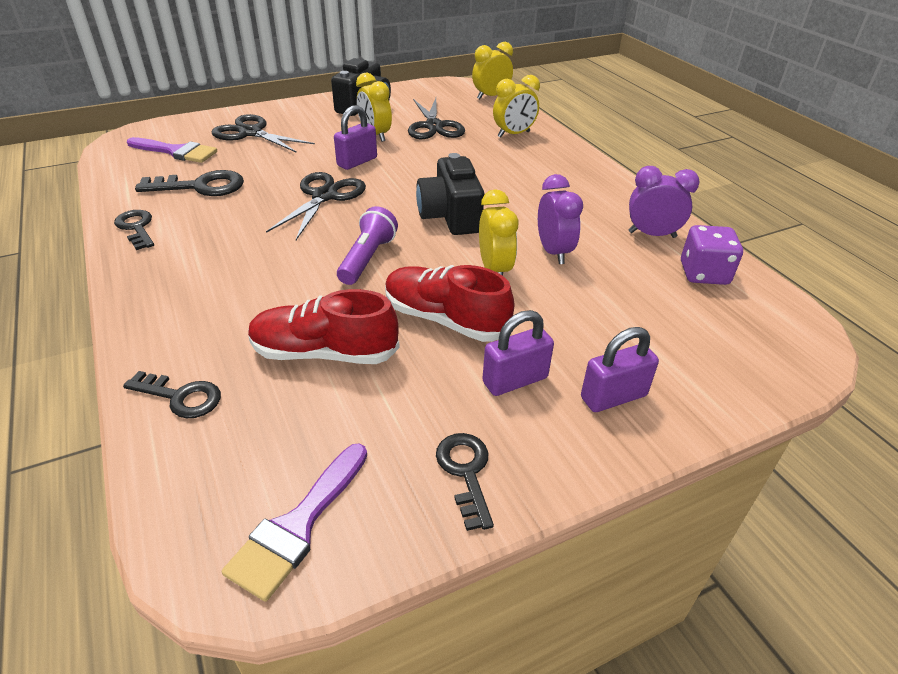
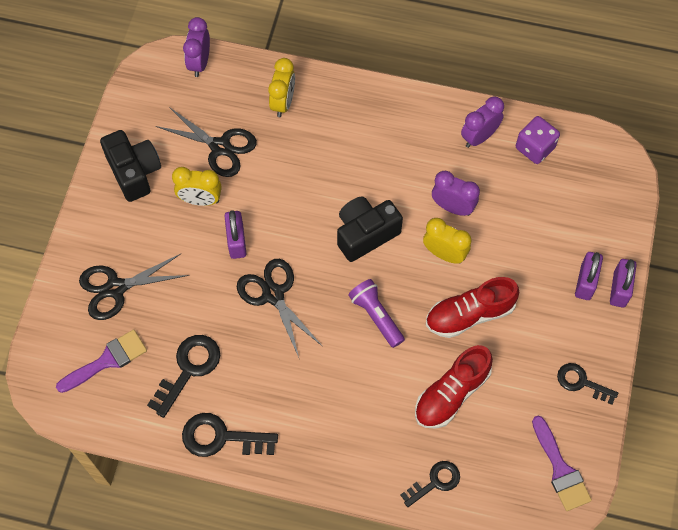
camera: 50 degrees left, 25 degrees up
(136, 228) = (221, 437): black key -> black key, size x1.50
(450, 216) = (365, 234): black camera -> black camera turned 120 degrees clockwise
(491, 96) = (200, 63): yellow clock -> purple clock
(515, 380) = (542, 317): purple padlock -> purple padlock (619, 289)

